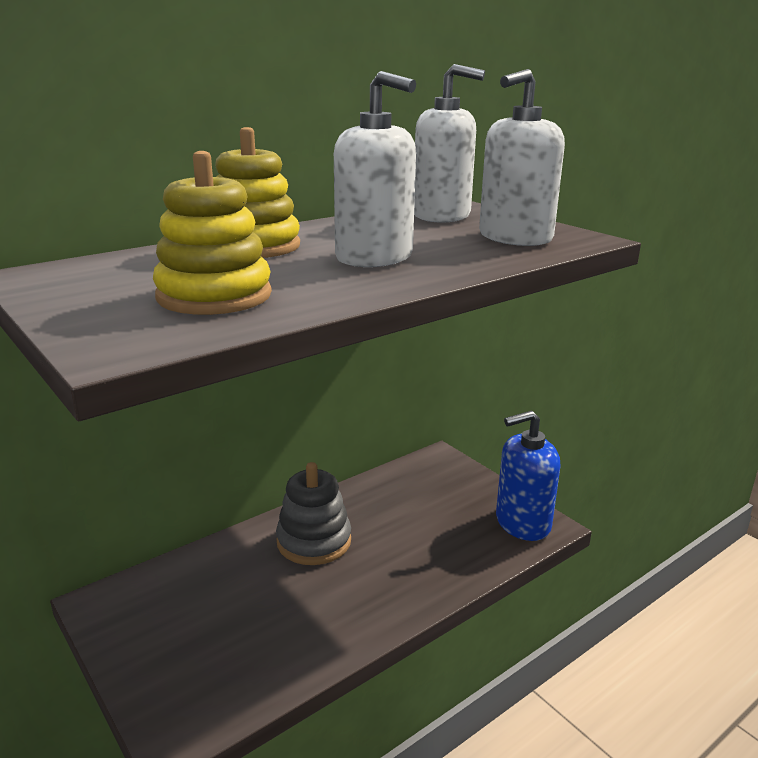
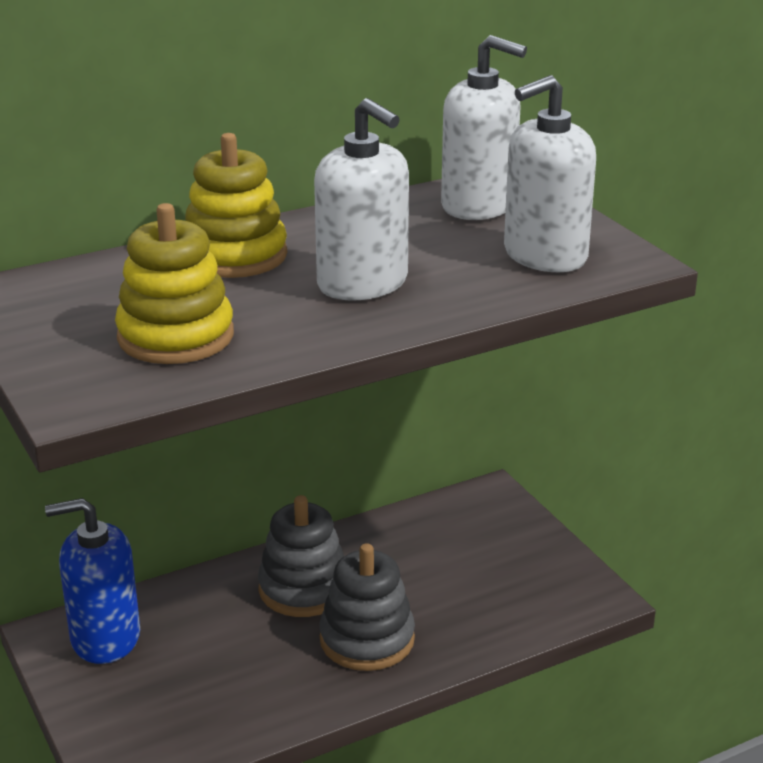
camera: 10 degrees right, 5 degrees up
(376, 578) = (367, 639): none -> grey stacking toy
(522, 523) = (569, 591): blue soap dispenser -> blue soap dispenser (105, 637)

